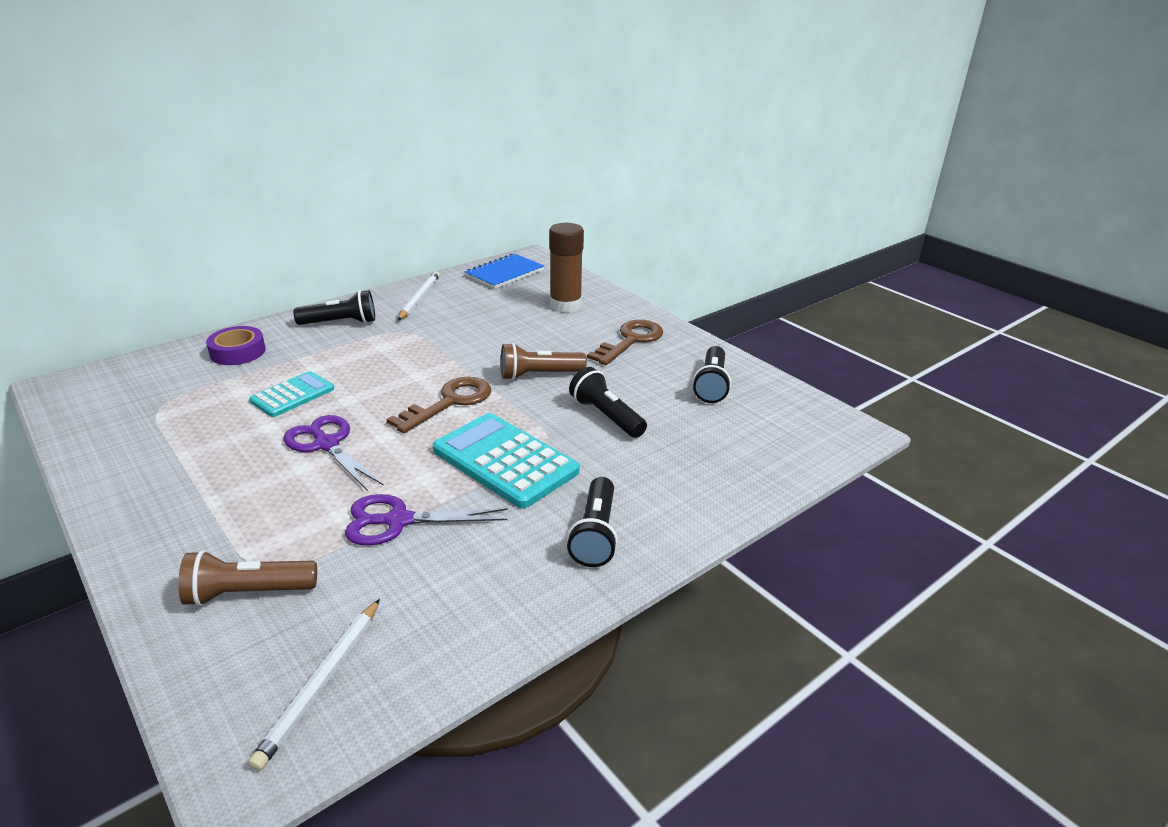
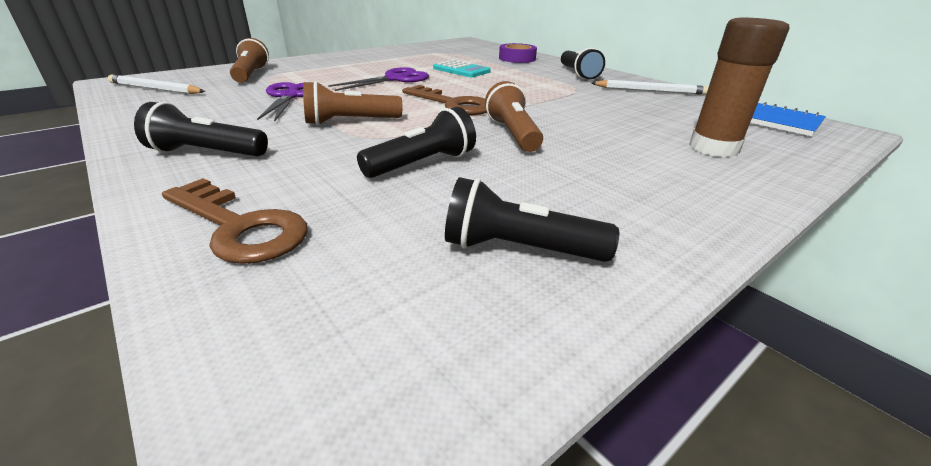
camera: 90 degrees right, 0 degrees up
(505, 461) = (350, 122): turquoise calculator -> brown flashlight
(631, 340) = (640, 187): brown key -> brown key (239, 227)

